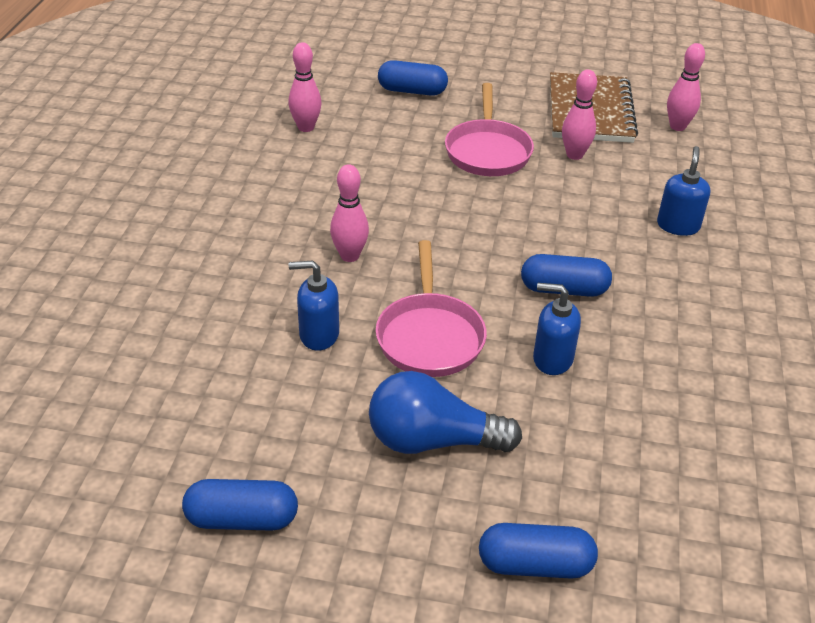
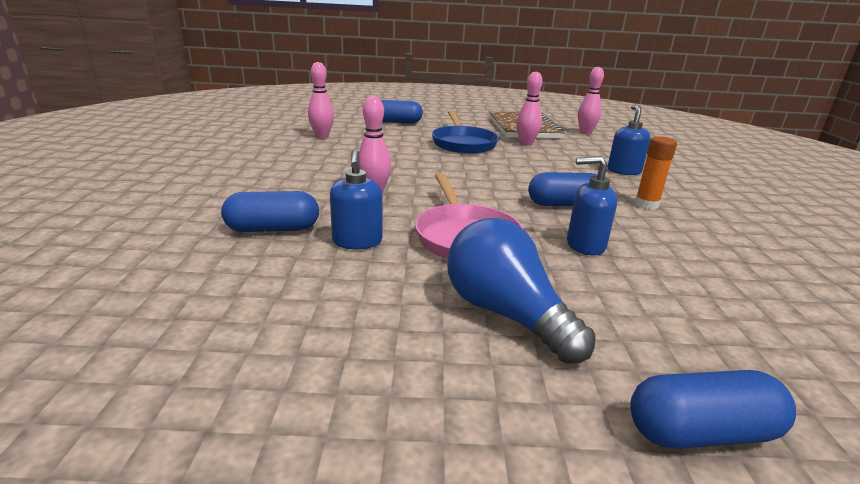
camera: 10 degrees left, 15 degrees down
(242, 519) = (289, 422): blue capsule -> blue capsule (273, 229)
(318, 335) = (357, 242): blue soap dispenser -> blue soap dispenser turned 90 degrees counterclockwise
(433, 440) = (506, 314): blue light bulb -> blue light bulb turned 60 degrees clockwise
(487, 151) = (463, 143): pink pan -> blue pan
(664, 296) = (646, 204): none -> orange glue stick

